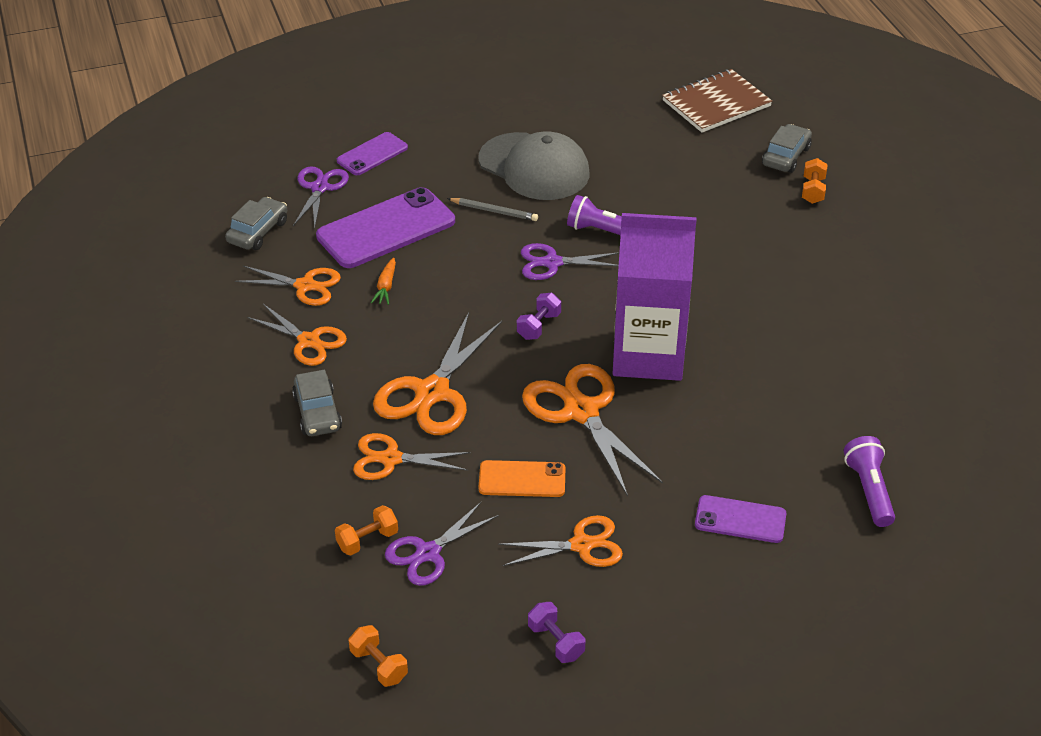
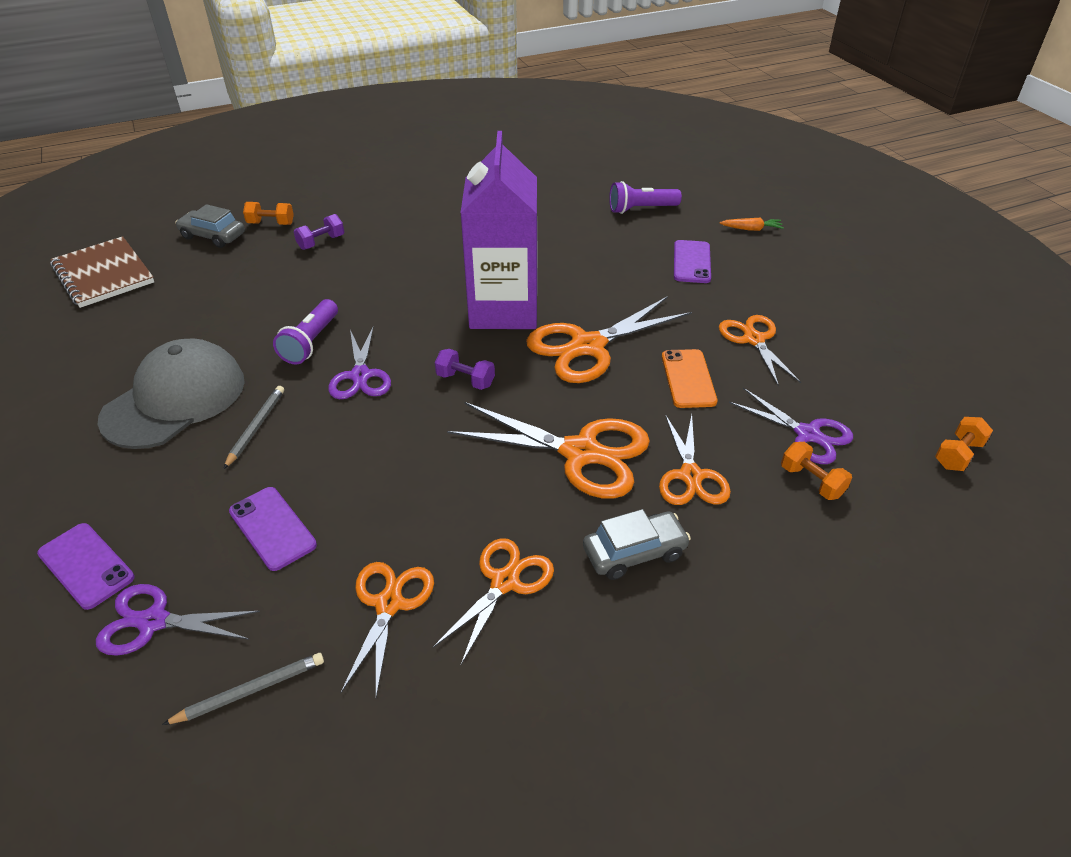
camera: 95 degrees left, 0 degrees up
(258, 232) = (250, 690): grey car -> grey pencil
(386, 229) = (272, 528): purple phone -> purple phone, size x0.56
(386, 287) = (395, 514): orange carrot -> orange carrot (751, 229)
(556, 642) = (865, 349): purple dumbbell -> purple dumbbell (321, 242)

